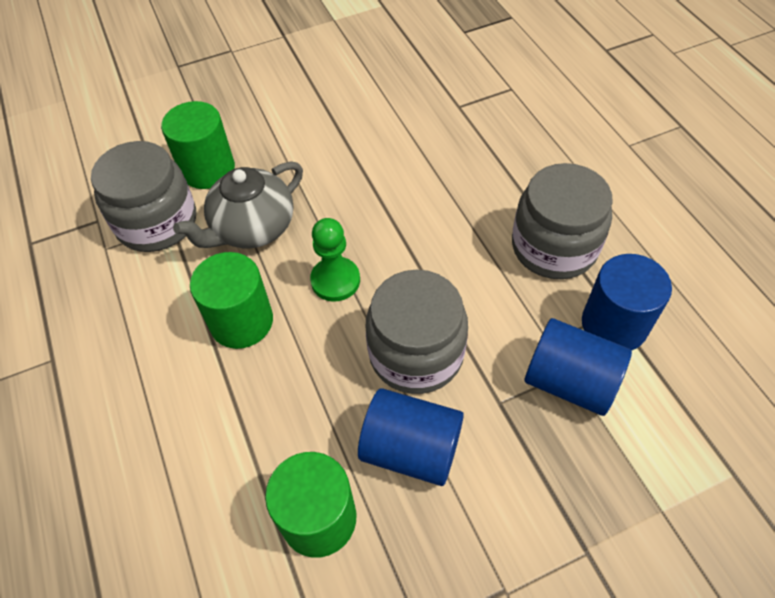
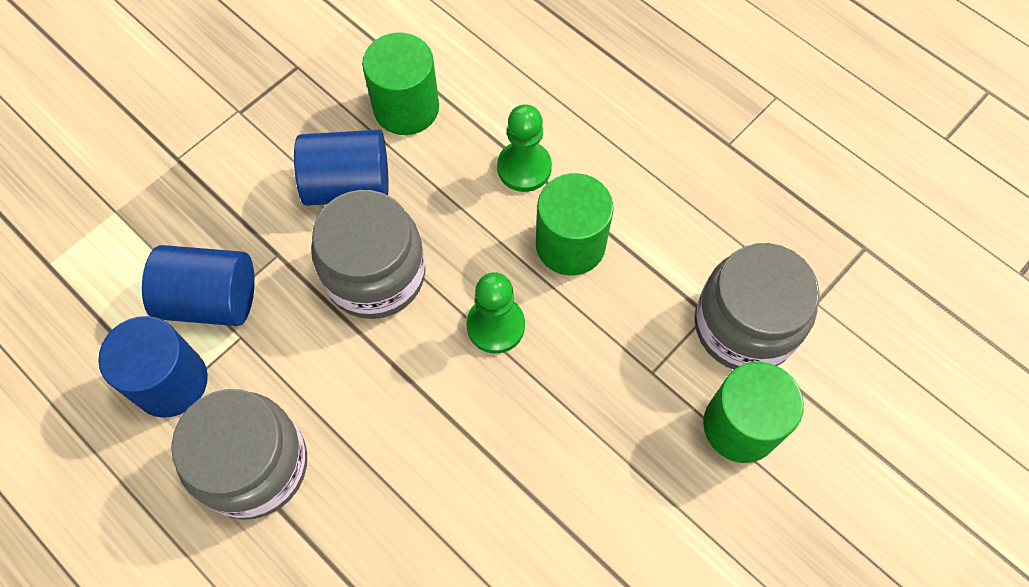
camera: 155 degrees right, 10 degrees up
(239, 404) = (524, 168): none -> green pawn
(252, 228) = (628, 358): grey teapot -> none

